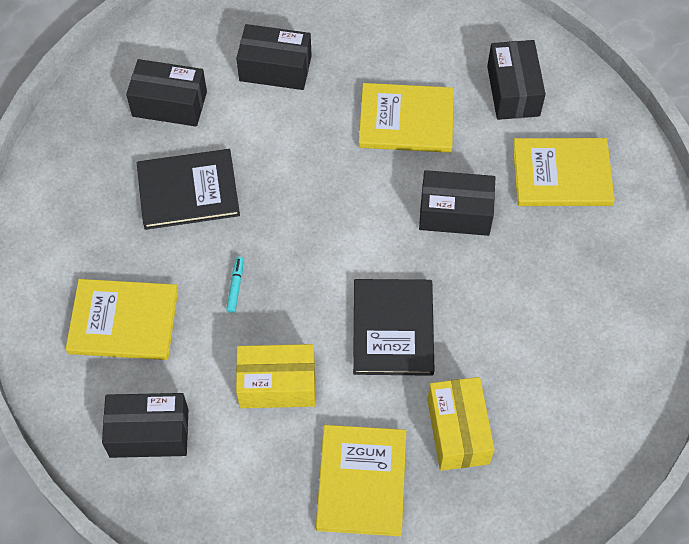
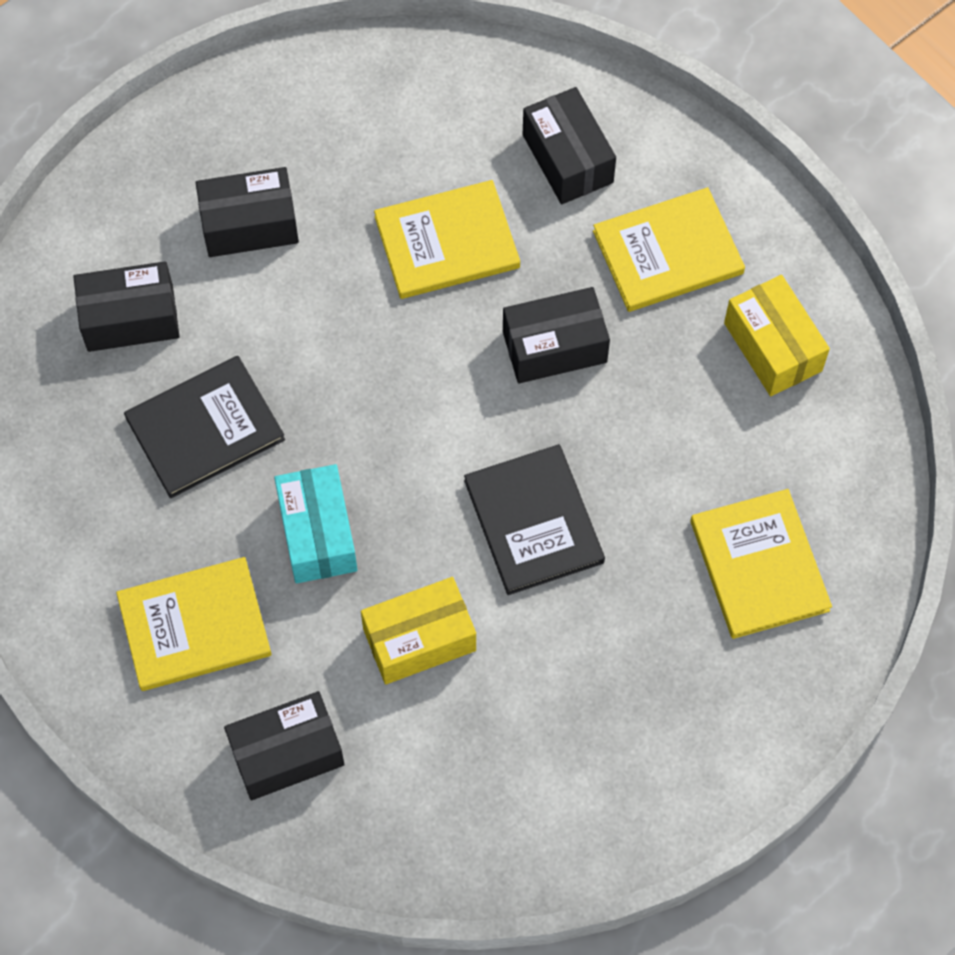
camera: 20 degrees left, 5 degrees up
(235, 286) = (317, 533): turquoise marker -> turquoise box
(361, 481) = (567, 721): yellow book -> yellow book (759, 565)
(458, 431) = (659, 621): yellow box -> yellow box (772, 347)

